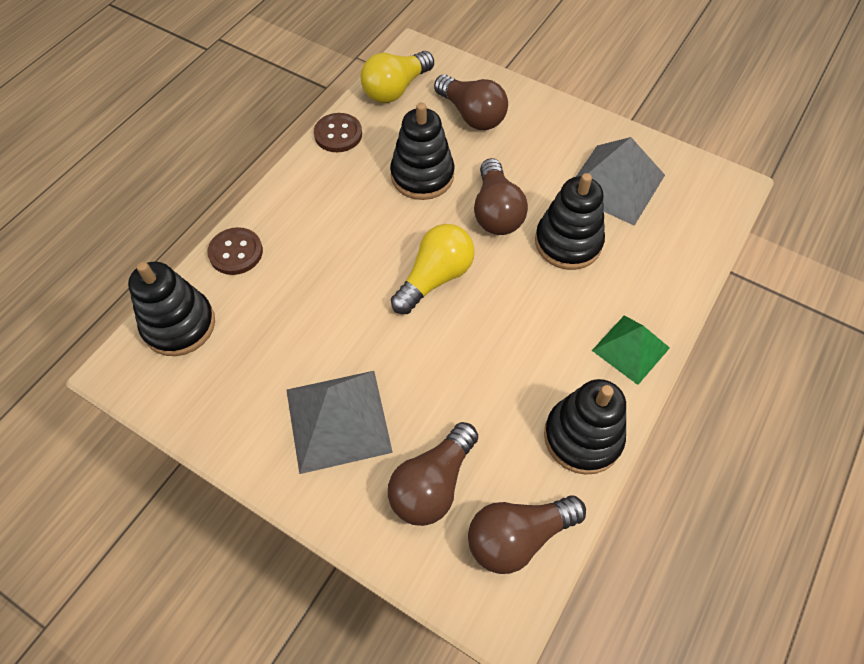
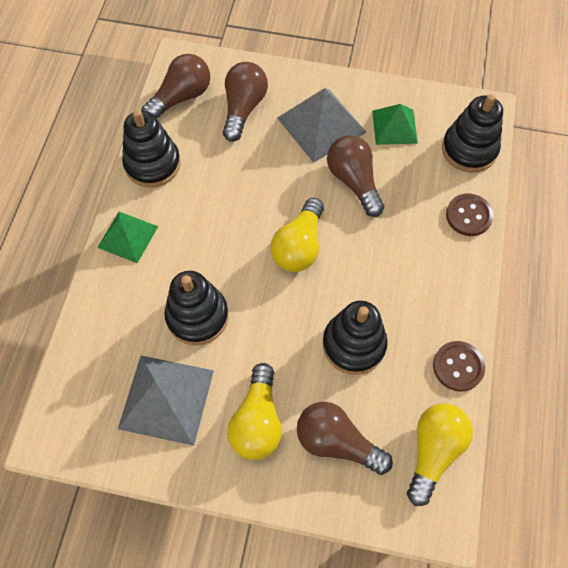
camera: 160 degrees right, 5 degrees up
(246, 385) = (394, 126): none -> green pyramid
(496, 211) = (271, 327): brown light bulb -> brown light bulb (354, 181)
(535, 146) = (257, 421): none -> yellow light bulb

